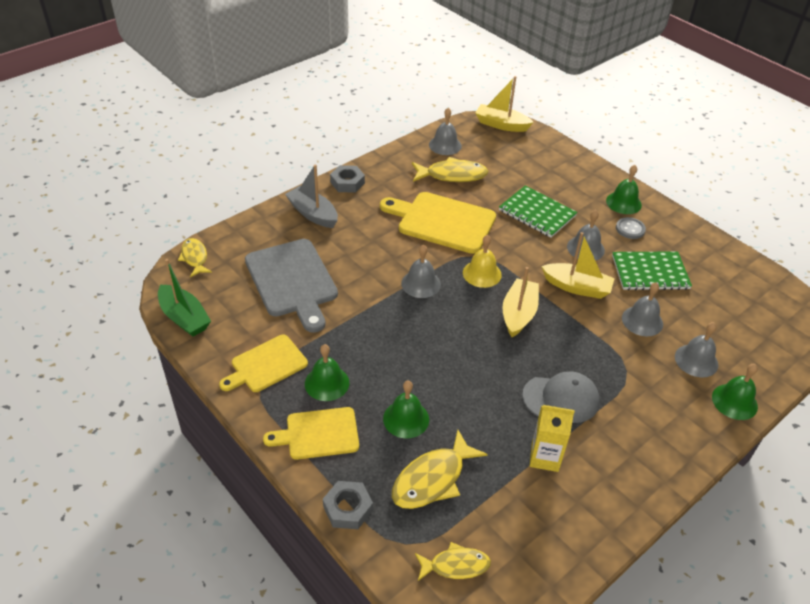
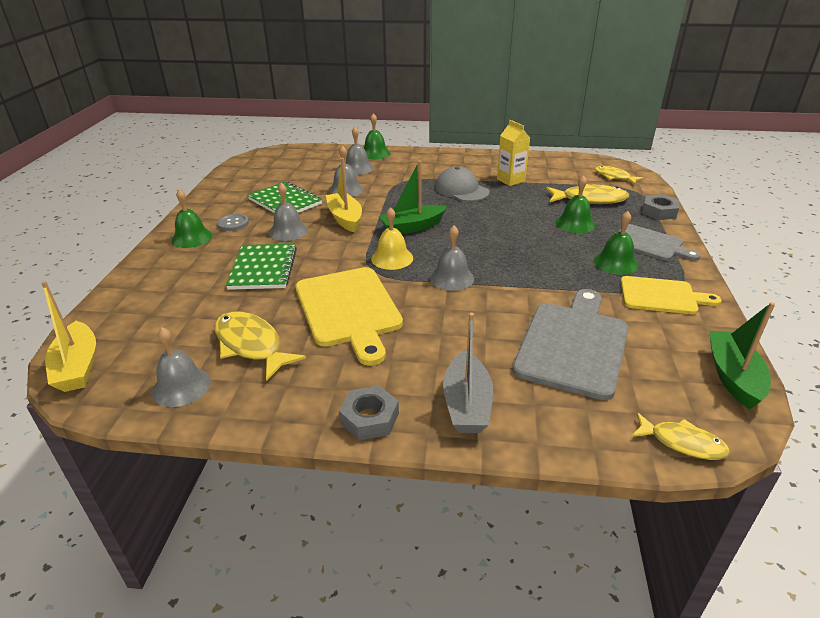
camera: 130 degrees left, 10 degrees down
(195, 258) = (682, 443): yellow fish -> yellow fish turned 90 degrees counterclockwise
(318, 434) = (650, 244): yellow cutting board -> grey cutting board
(518, 314) = (412, 227): yellow boat -> green boat

